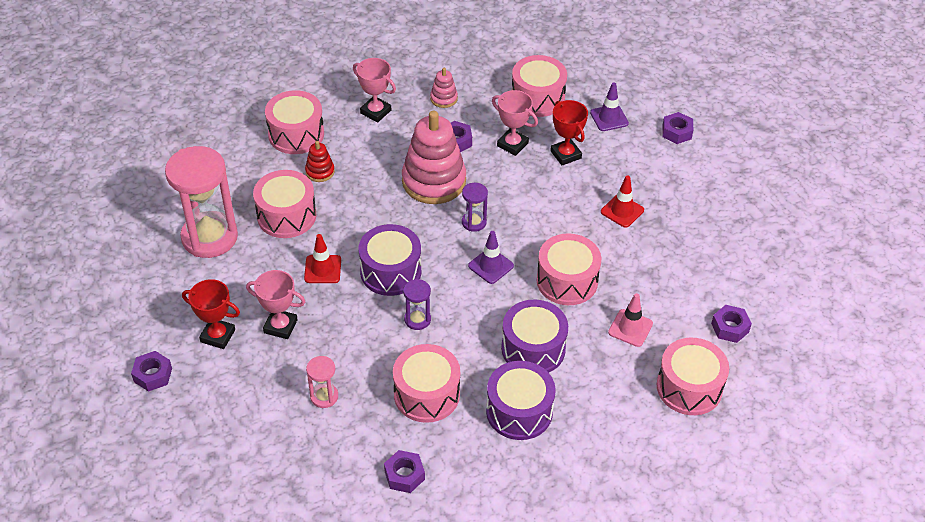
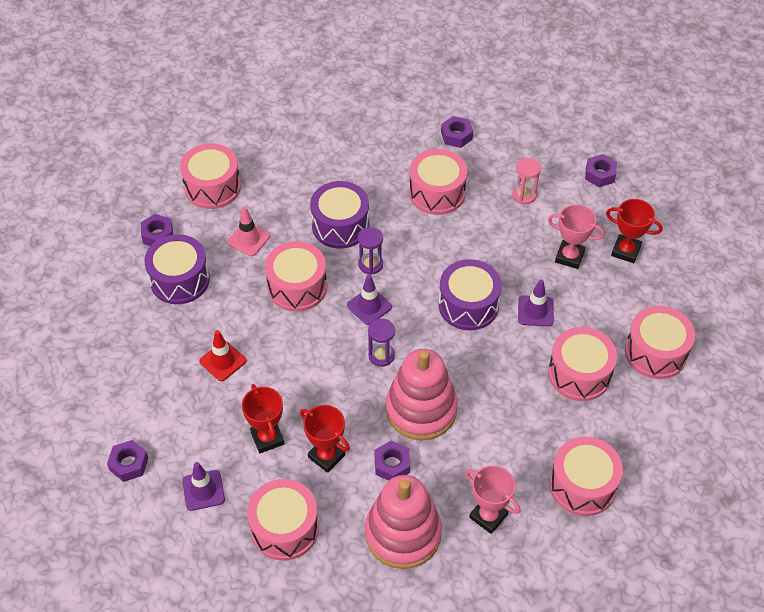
camera: 175 degrees left, 5 degrees up
(153, 375) = (675, 220): purple nut -> purple nut (600, 174)
(209, 237) = (655, 352): pink hourglass -> pink drum
(320, 172) = (549, 429): red stacking toy -> none
(322, 269) = (535, 311): red traffic cone -> purple traffic cone
(417, 319) = (443, 257): purple hourglass -> purple hourglass (370, 264)
(444, 98) = (403, 533): pink stacking toy -> pink stacking toy, size x2.20
(512, 144) = (326, 456): pink trophy -> red trophy
(519, 411) = (360, 176): purple drum -> purple drum (180, 280)

